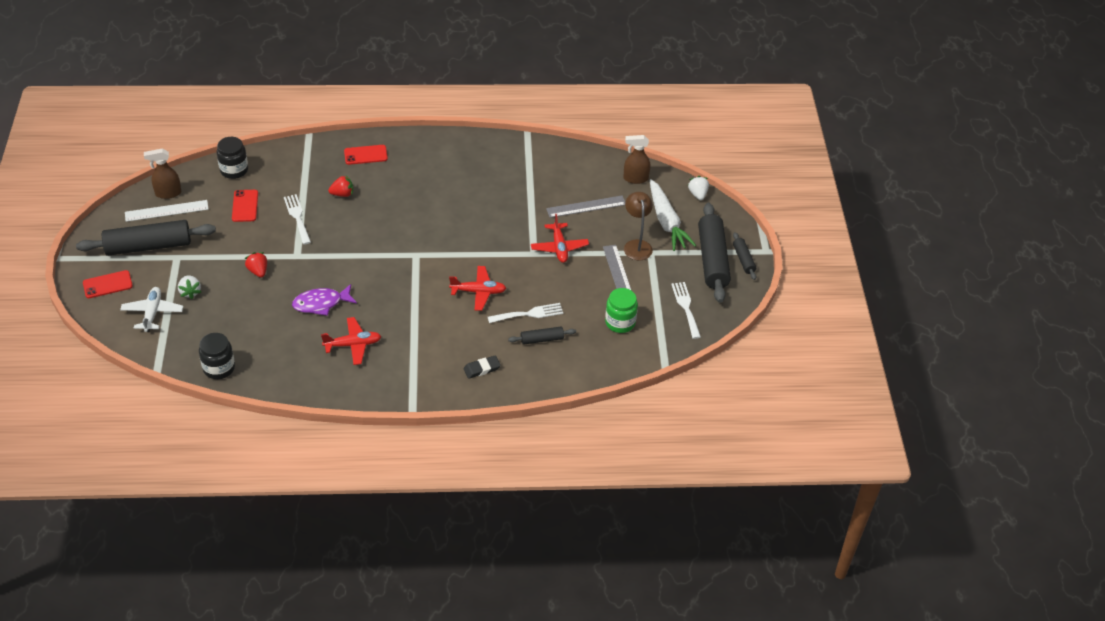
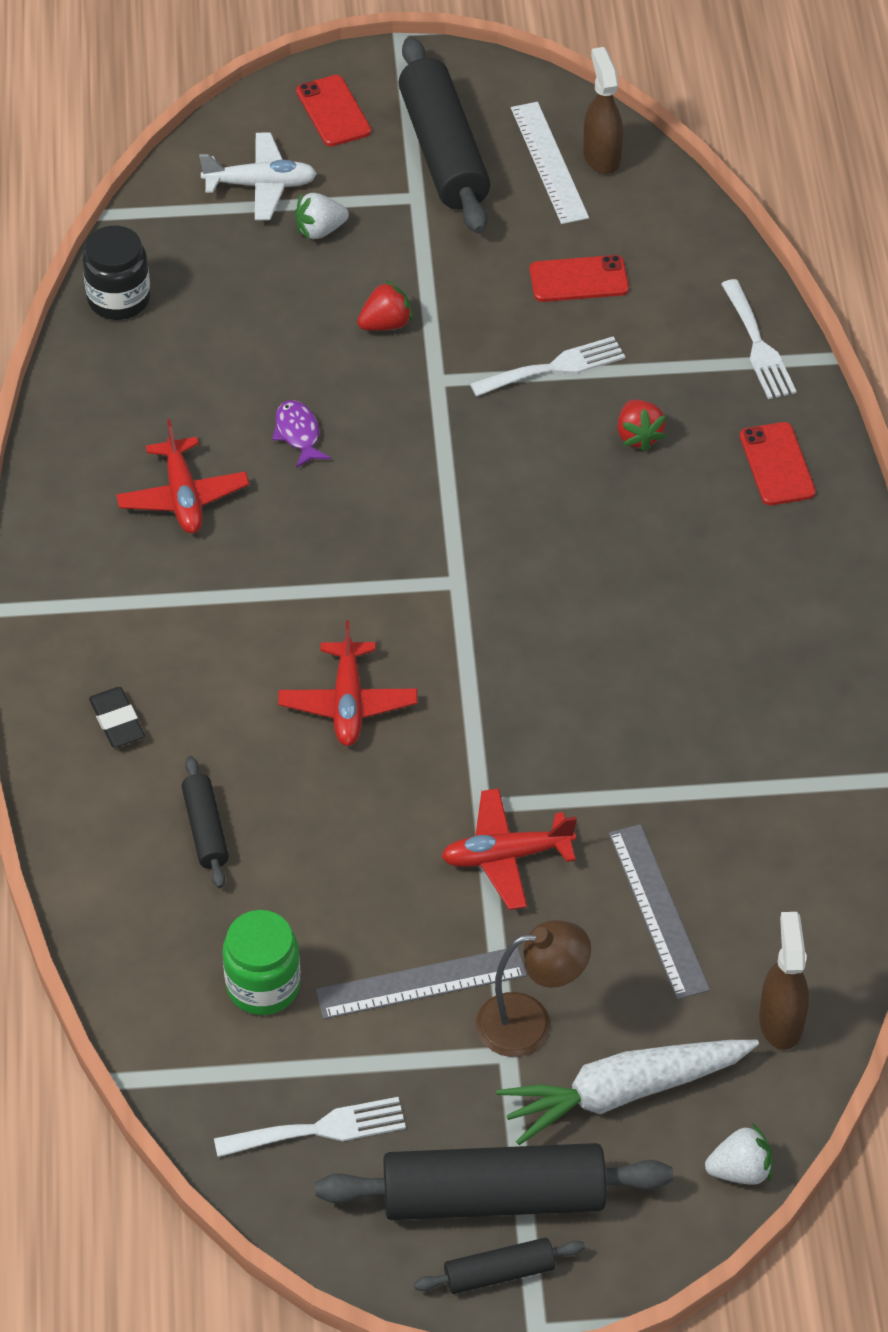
camera: 90 degrees right, 5 degrees up
(234, 170) = (689, 248): black jar -> none
(321, 303) = (298, 434): purple fish -> purple fish, size x0.63
(529, 314) = (284, 802): white fork -> white fork (758, 345)

